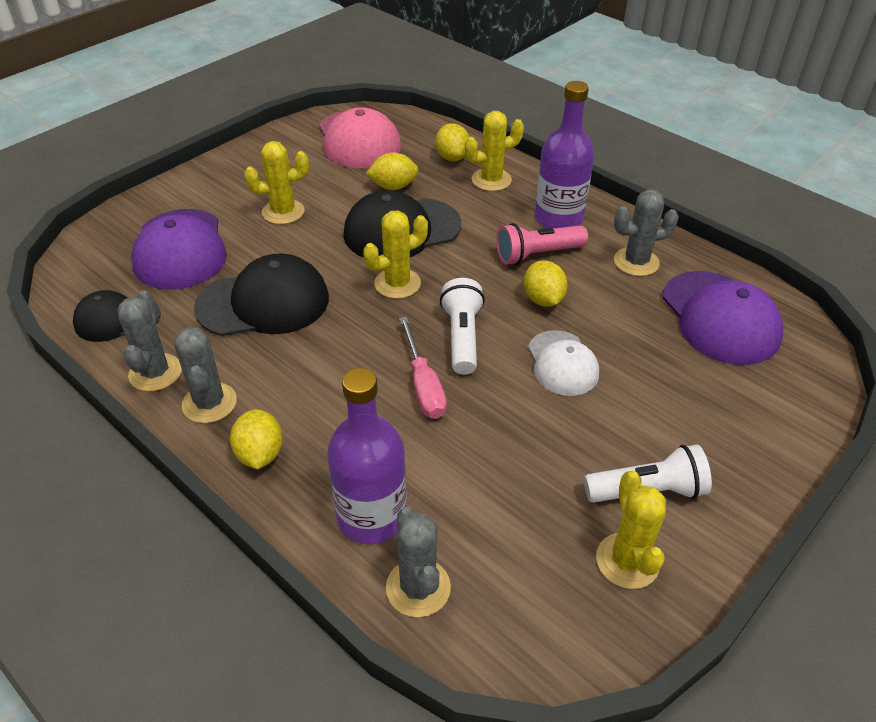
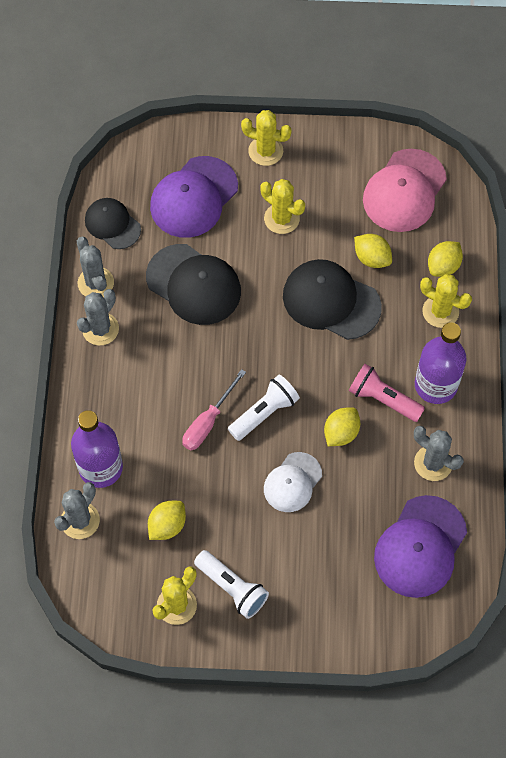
camera: 50 degrees right, 20 degrees up
(155, 372) = (95, 283): grey cactus -> grey cactus turned 75 degrees counterclockwise
(260, 454) = (91, 384): yellow lemon -> yellow lemon (167, 525)
(397, 283) = (277, 341): yellow cactus -> yellow cactus (265, 151)

